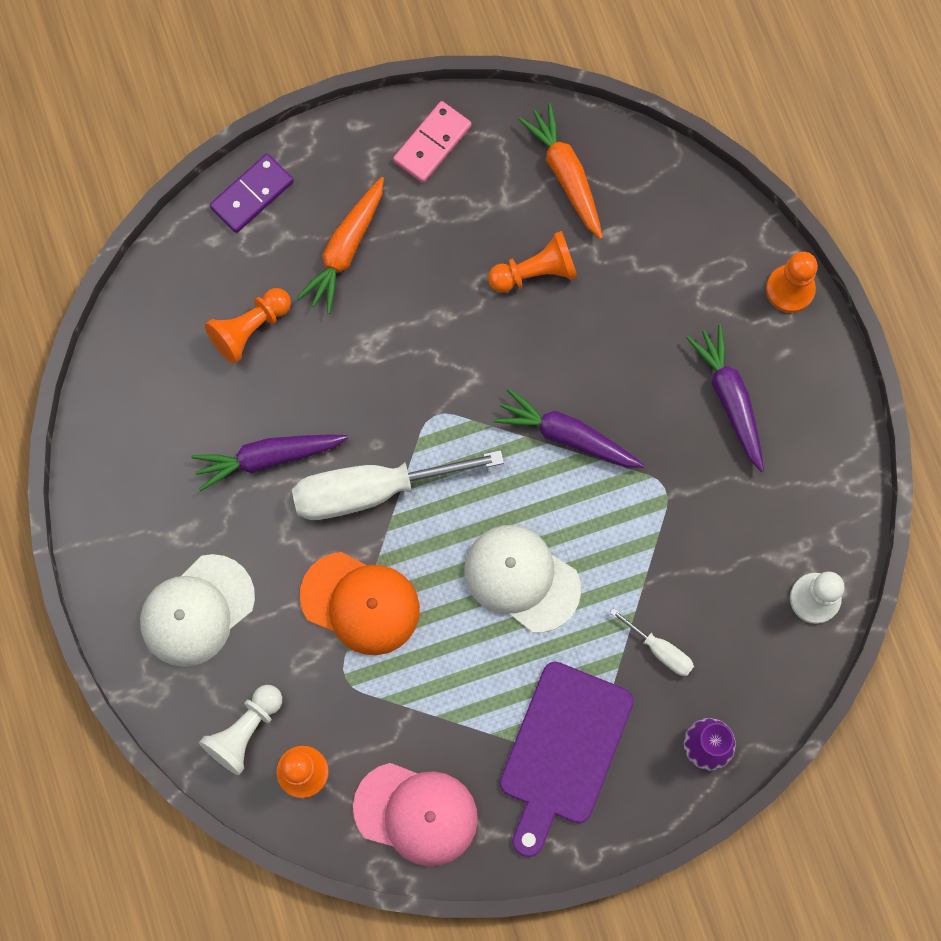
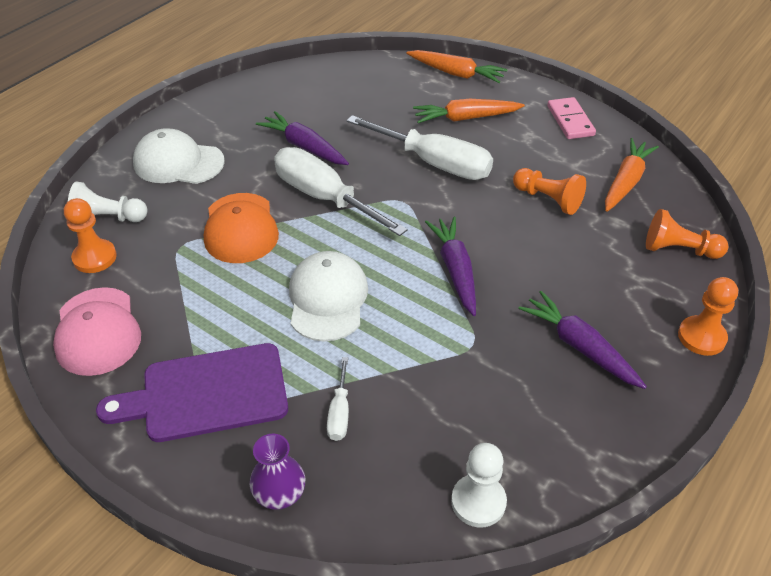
camera: 55 degrees right, 30 degrees down
(250, 329) = (377, 106): orange pawn -> orange pawn (679, 249)
(252, 195) = (456, 73): purple domino -> orange carrot
(398, 340) = (434, 163): none -> white screwdriver
(432, 144) = (570, 121): pink domino -> pink domino turned 75 degrees clockwise
(730, 399) = (580, 347): purple carrot -> purple carrot turned 75 degrees counterclockwise

